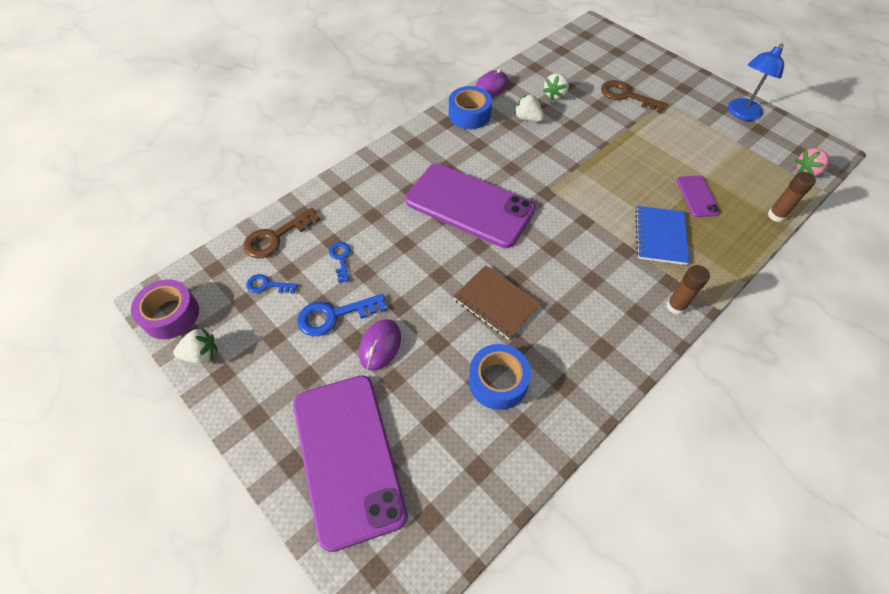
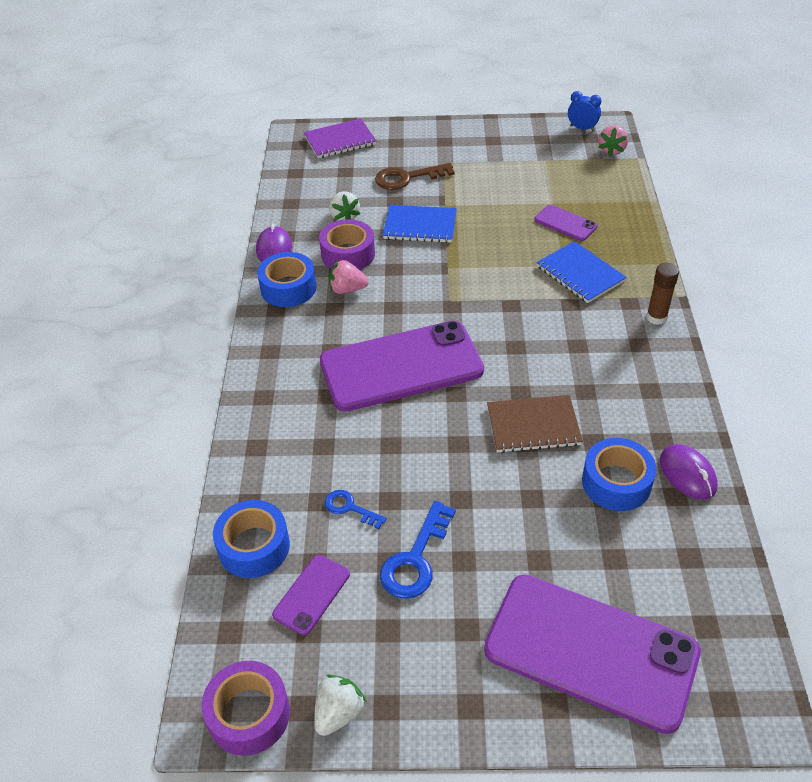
camera: 45 degrees left, 10 degrees down
(267, 285) = (311, 594): blue key -> purple phone
(276, 237) = (254, 546): brown key -> blue tape
(380, 345) = (490, 544): purple mouse -> purple mouse (687, 474)
(499, 138) = (347, 289): none -> pink strawberry
(527, 118) = (348, 254): white strawberry -> purple tape
(594, 131) = (420, 226): none -> blue notebook
(615, 46) = (340, 140): none -> purple notebook
(741, 114) = (513, 135): blue lamp -> none
(776, 215) = (633, 198): brown glue stick -> none
(804, 141) = (582, 128): none -> blue clock

